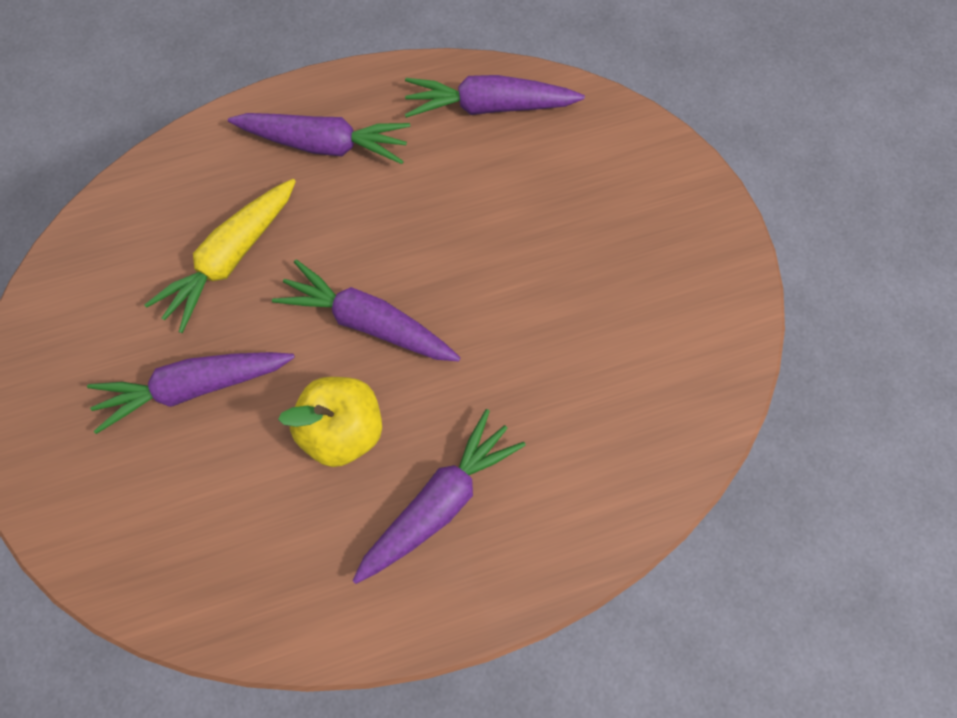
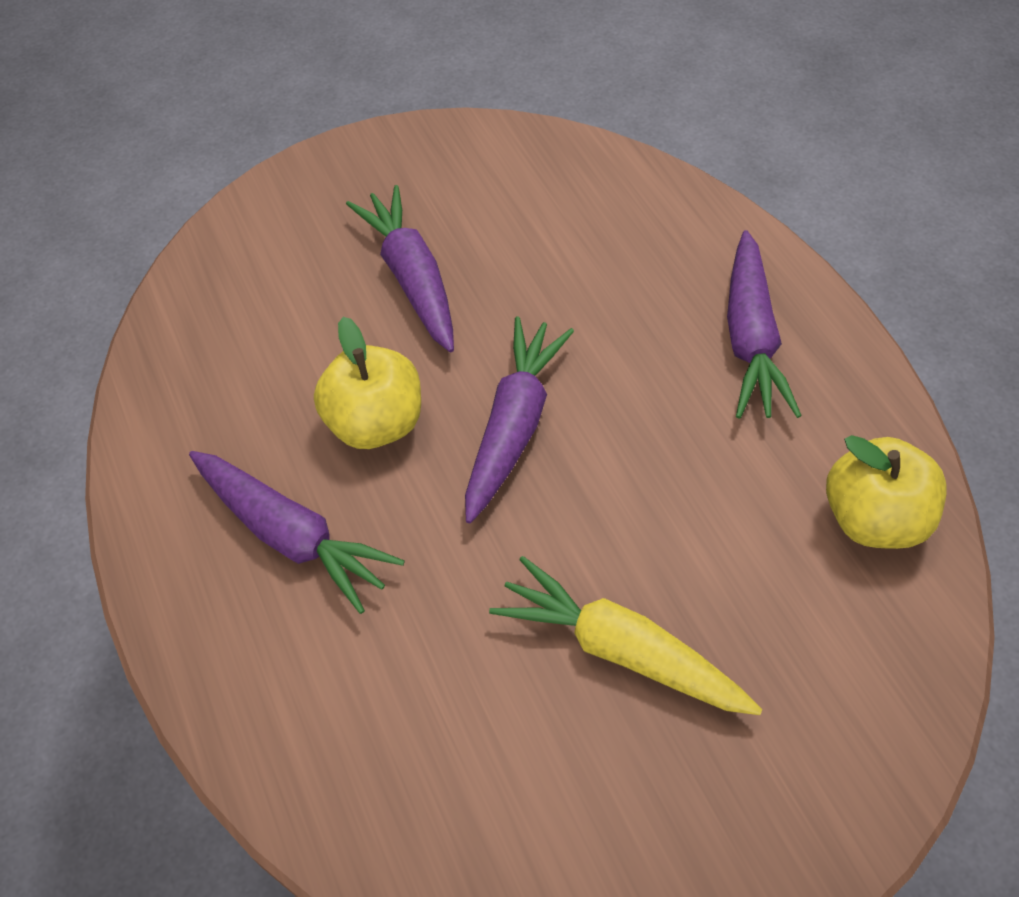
camera: 85 degrees right, 15 degrees down
(231, 258) = (571, 278): yellow carrot -> yellow carrot (621, 650)
(489, 106) = (873, 518): purple carrot -> yellow apple

